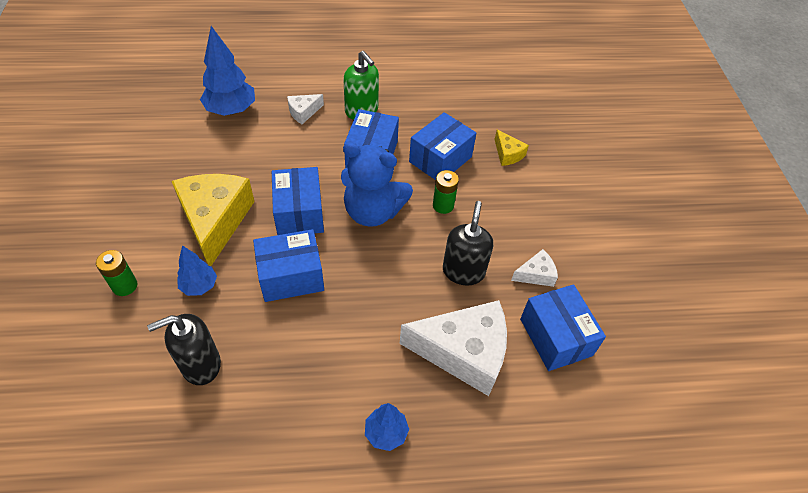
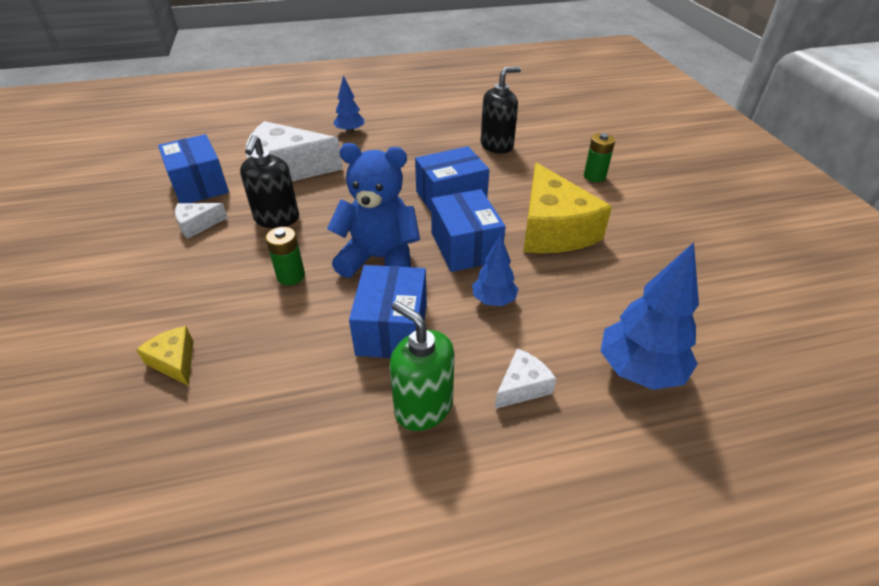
camera: 175 degrees right, 10 degrees down
(199, 286) = (530, 183): blue tree -> blue tree (493, 300)
(440, 159) = (287, 337): blue box -> none

